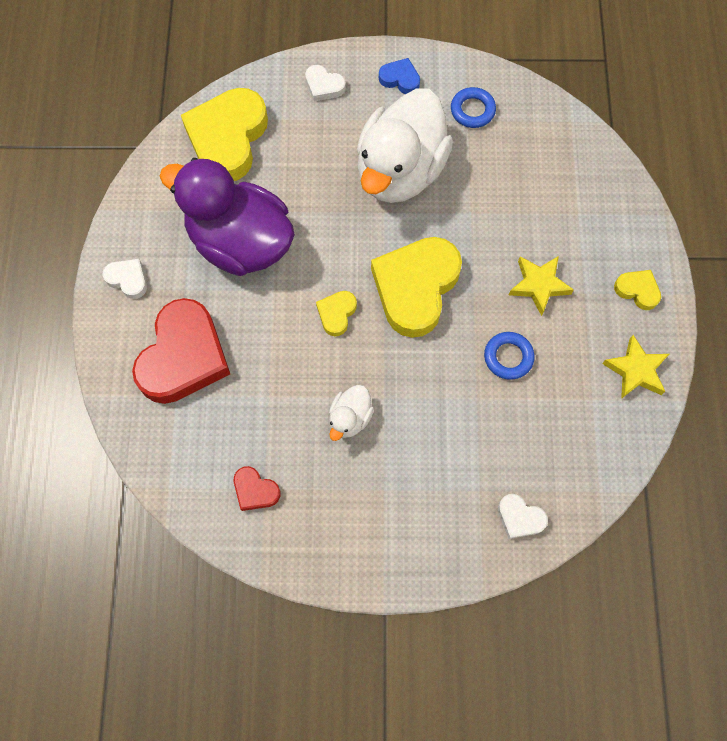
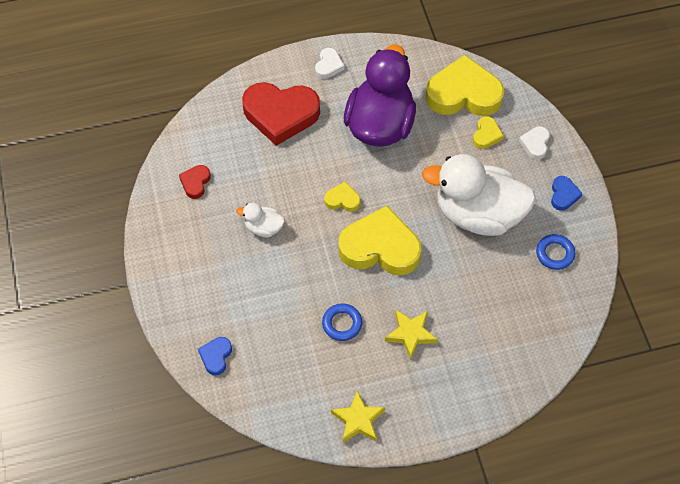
camera: 75 degrees right, 10 degrees down
(519, 518) = (216, 356): white heart -> blue heart
(637, 290) = (430, 410): yellow heart -> yellow heart (486, 135)

